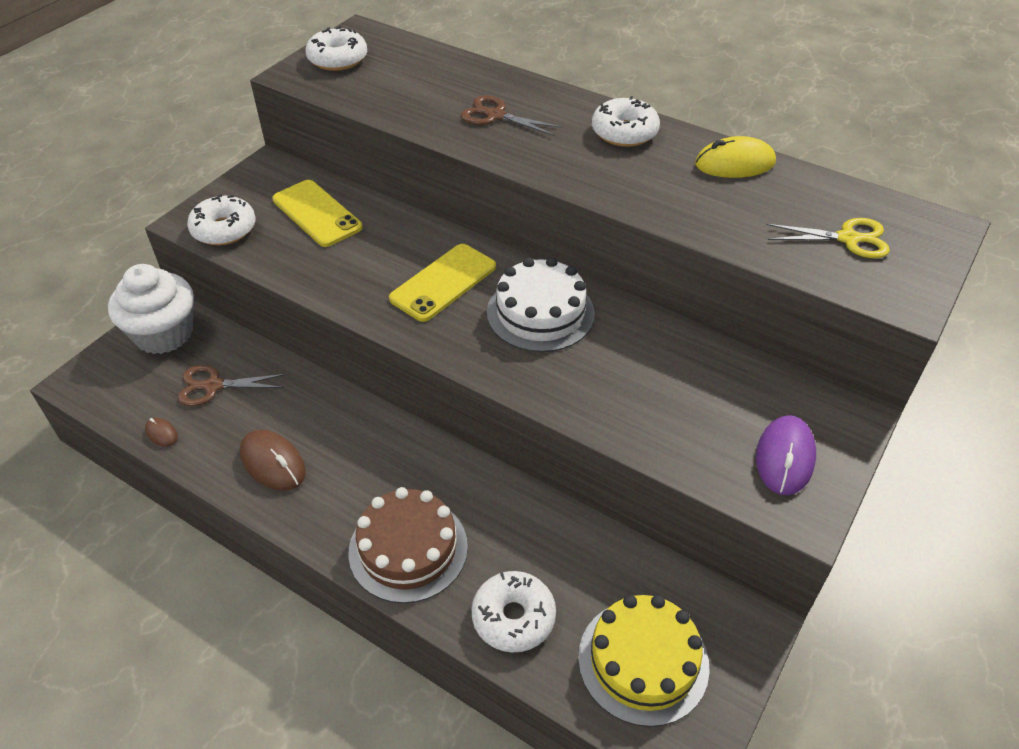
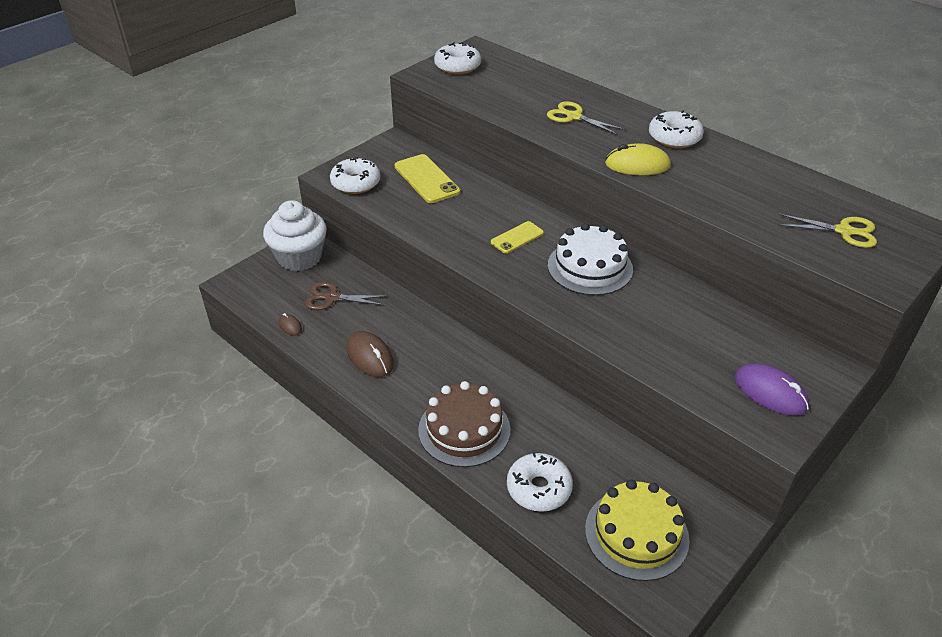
camera: 10 degrees right, 5 degrees down
(443, 282) = (517, 237): yellow phone -> yellow phone, size x0.62
(495, 116) = (574, 117): brown scissors -> yellow scissors
(734, 163) = (760, 168): yellow mouse -> yellow mouse (637, 165)
(785, 458) = (770, 392): purple mouse -> purple mouse turned 75 degrees counterclockwise

